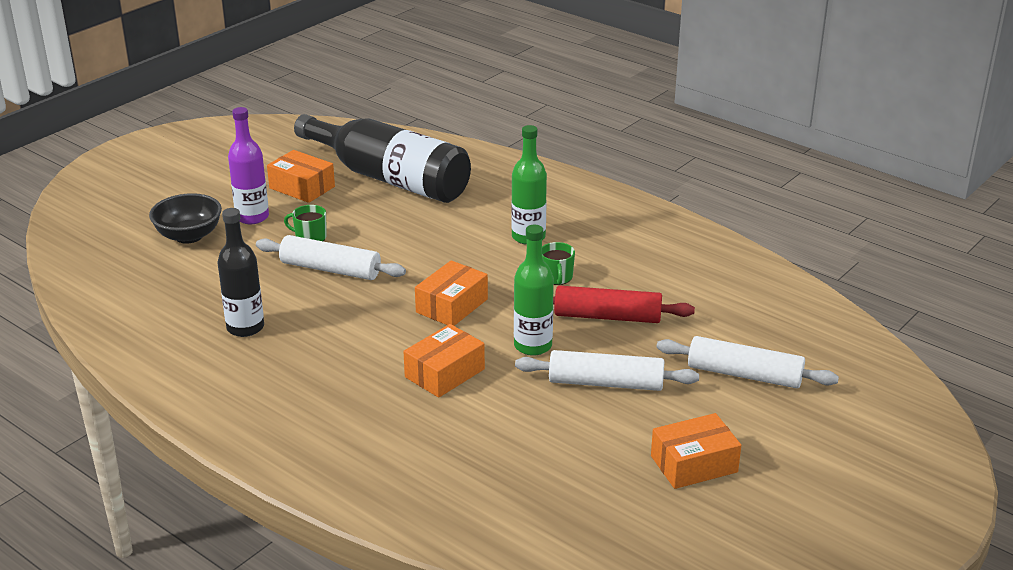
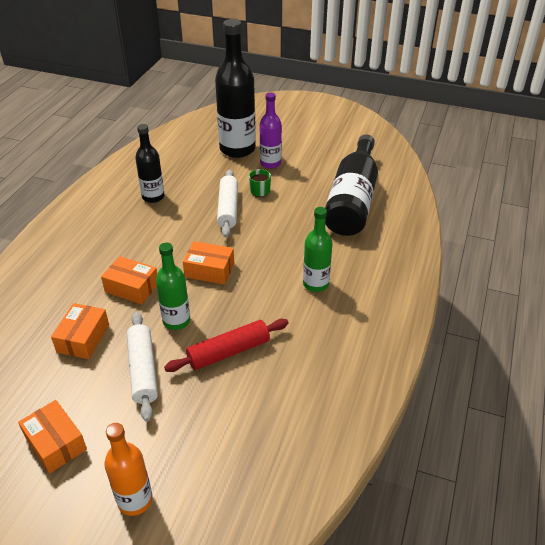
camera: 70 degrees right, 10 degrees up
(189, 236) = (237, 149): black bowl -> black bottle
(302, 187) = (316, 170): orange box -> orange box (83, 338)
(556, 277) = (269, 312): green mug -> none
(607, 316) = (228, 352): red rolling pin -> red rolling pin turned 75 degrees clockwise
(744, 375) = (179, 455): white rolling pin -> none
(794, 412) = (135, 500): none -> orange bottle

